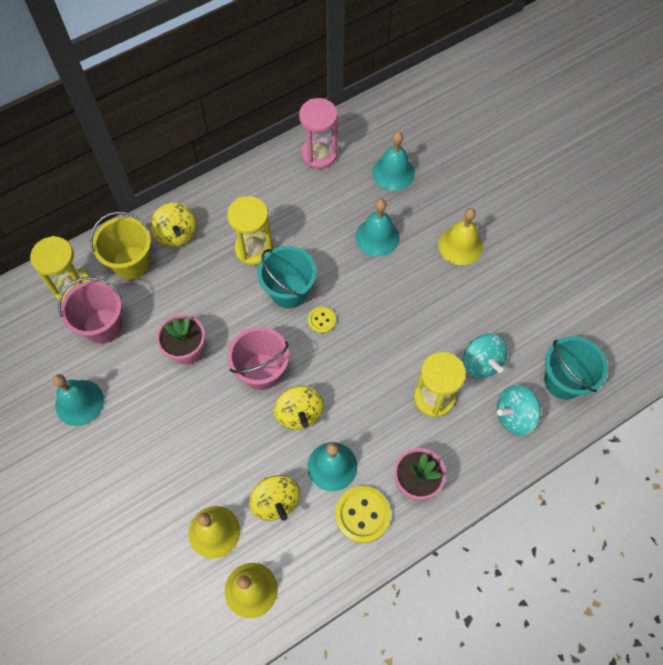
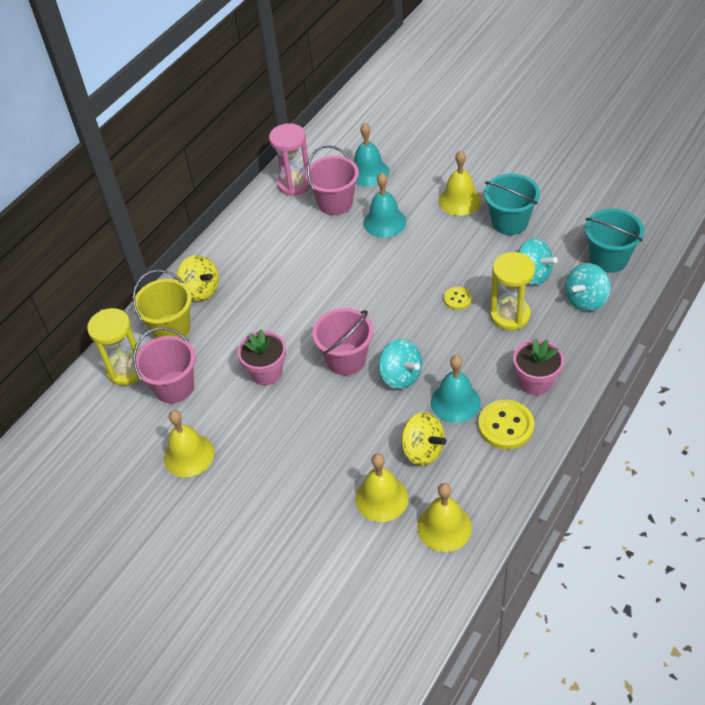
camera: 20 degrees left, 15 degrees down
(79, 402) = (189, 455): turquoise bell -> yellow bell
(254, 249) = (280, 273): yellow hourglass -> none
(289, 291) = (332, 291): turquoise bucket -> turquoise bucket (509, 222)
(299, 413) = (400, 376): yellow spinning top -> turquoise spinning top
(322, 320) = (375, 300): yellow button -> yellow button (457, 299)
(344, 194) = (335, 203): none -> pink bucket

